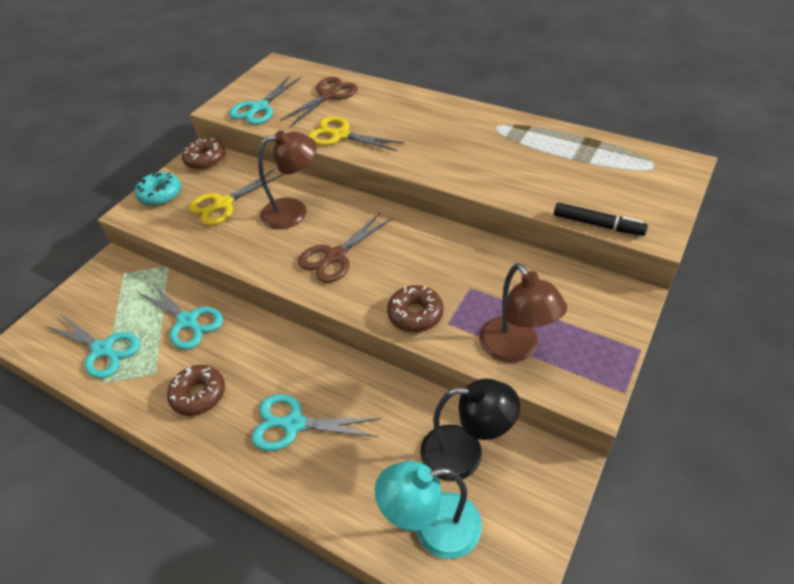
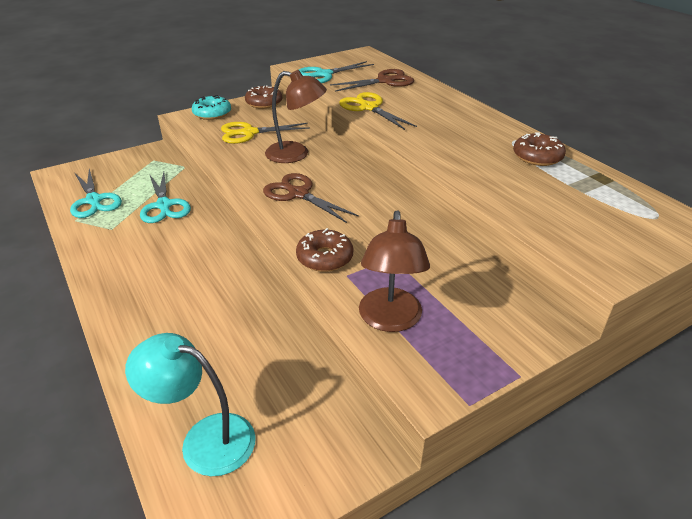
camera: 25 degrees right, 10 degrees down
(199, 394) = (125, 255): brown donut -> brown donut (537, 157)
(293, 424) = (171, 305): turquoise scissors -> none
(335, 256) = (298, 194): brown scissors -> brown scissors turned 60 degrees clockwise
(465, 453) = (286, 394): black lamp -> none
(598, 225) = (548, 241): black marker -> none

